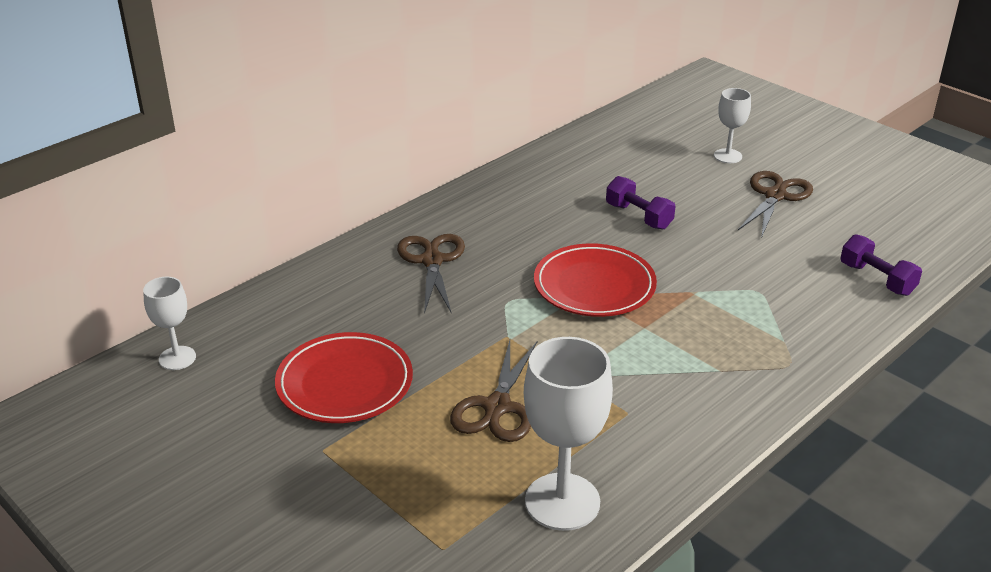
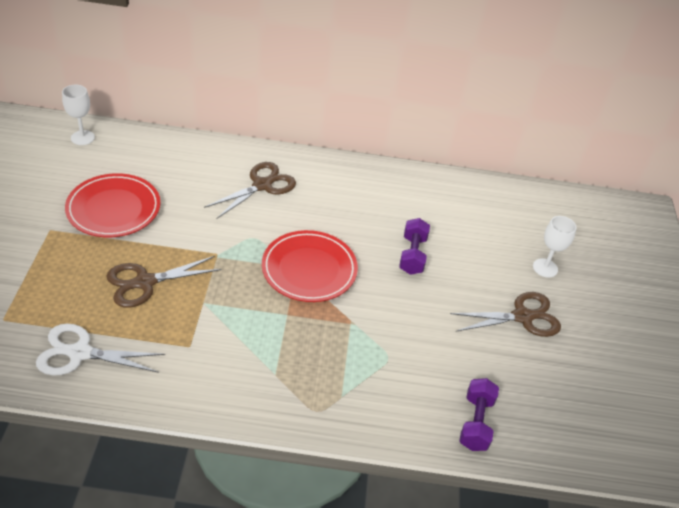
camera: 45 degrees right, 10 degrees up
(562, 502) = (80, 353): white goblet -> white scissors

